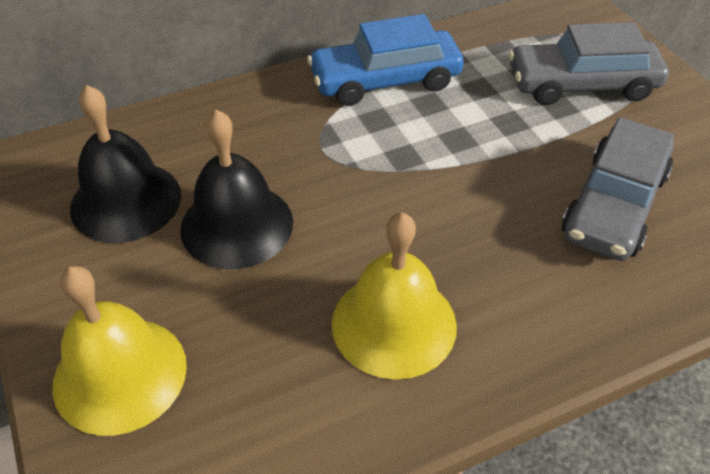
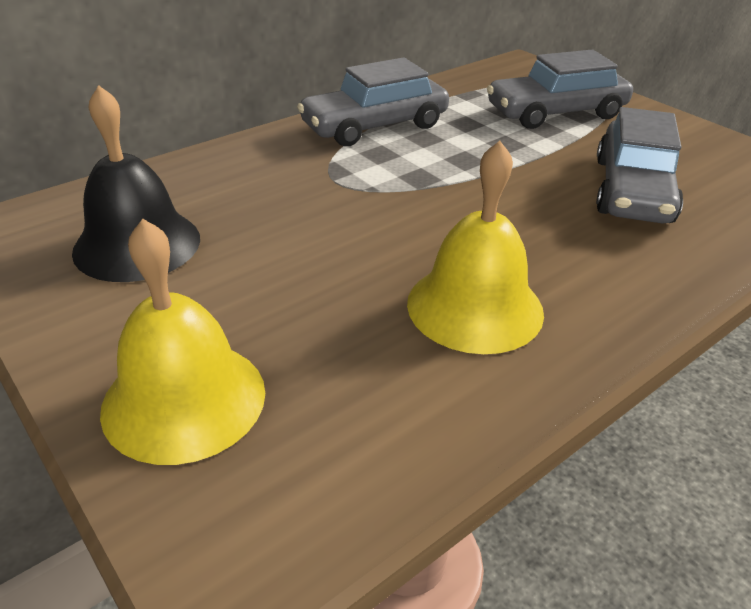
camera: 15 degrees left, 10 degrees down
(237, 225) = (271, 249): black bell -> none
(385, 81) = (374, 126): blue car -> grey car

